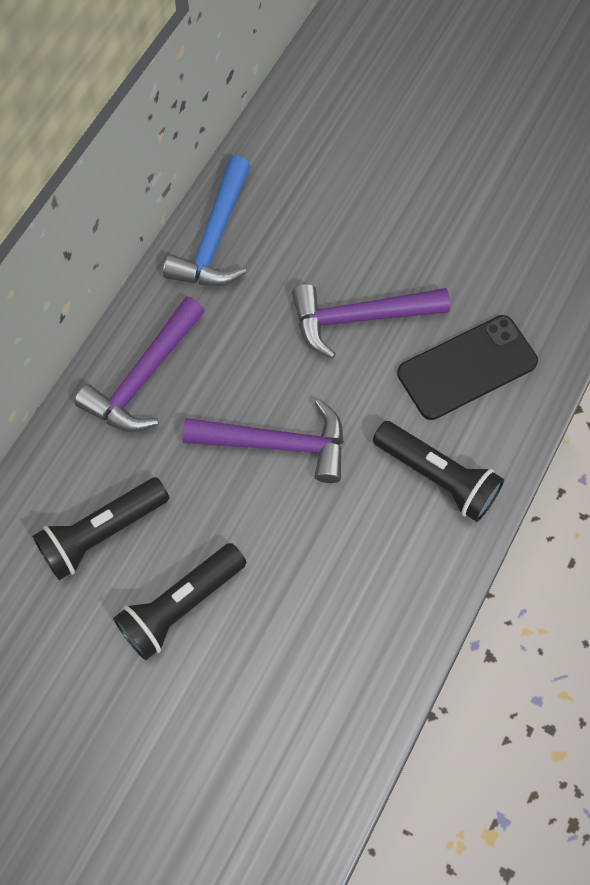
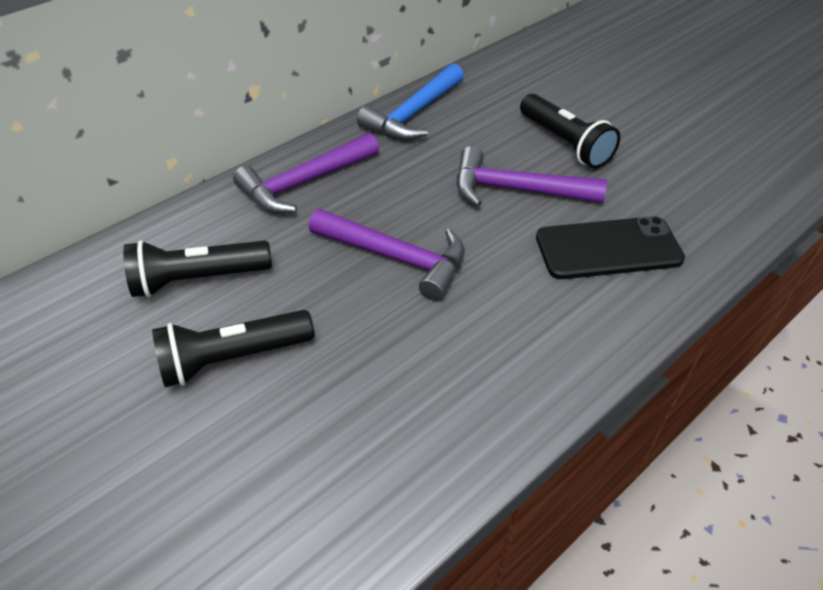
camera: 20 degrees right, 20 degrees down
(437, 477) = (546, 326): black flashlight -> black flashlight (565, 143)

